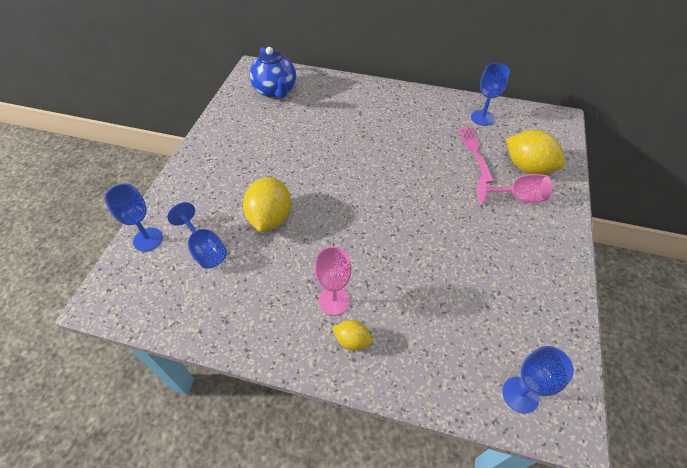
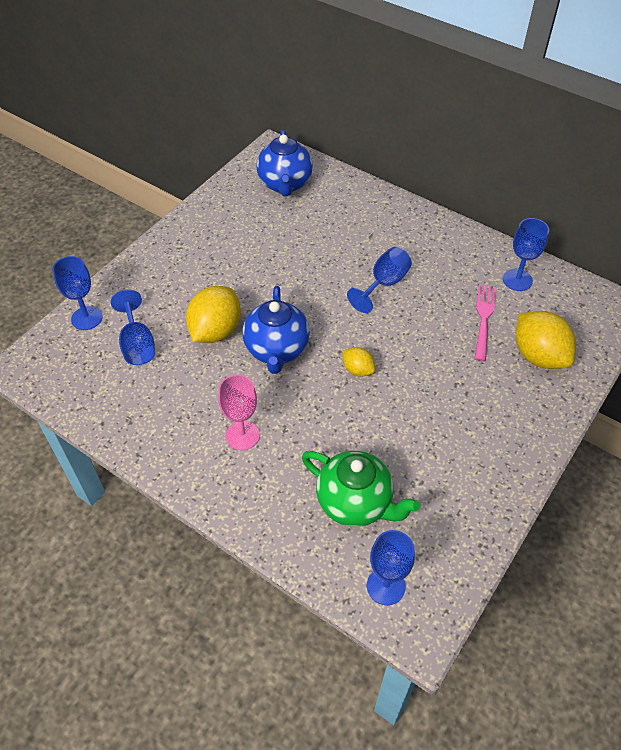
camera: 20 degrees right, 0 degrees up
(329, 219) = (276, 350): none -> blue teapot
(352, 340) = (242, 479): yellow lemon -> yellow lemon (358, 370)
(388, 145) = (384, 284): none -> blue goblet
(457, 328) = (355, 503): none -> green teapot
(517, 198) = (504, 387): pink goblet -> none

